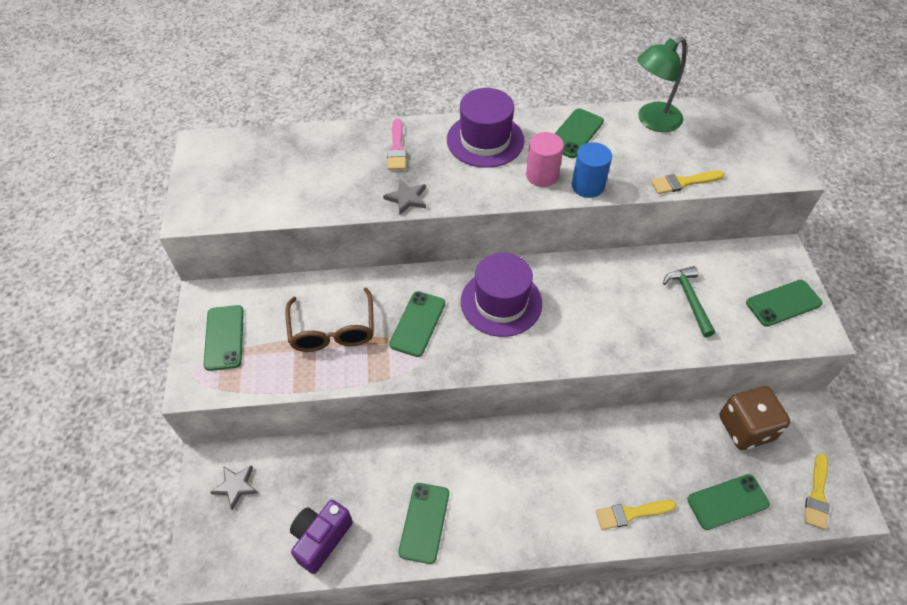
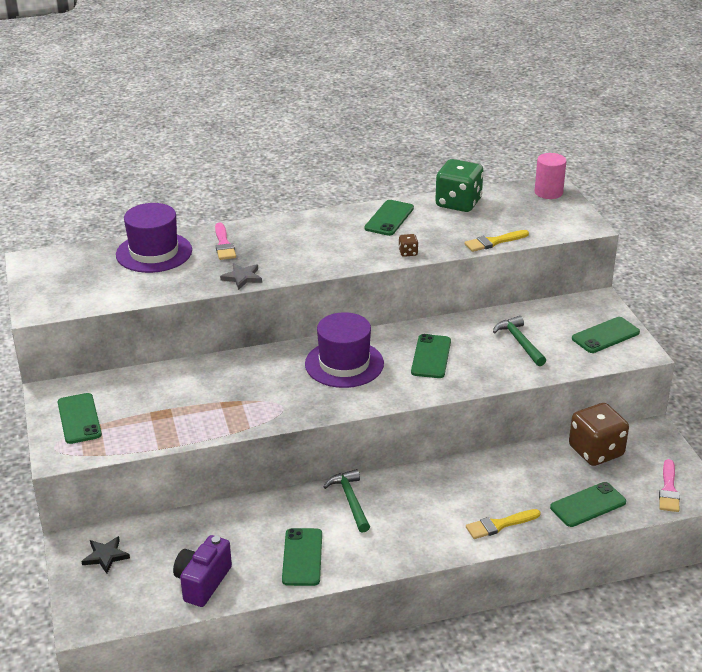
camera: 10 degrees left, 20 degrees down
(236, 486) = (106, 556): grey star -> black star
(333, 330) = (186, 401): brown glasses -> none
(418, 324) = (267, 387): green phone -> green phone (431, 357)
(484, 453) = (350, 500): none -> green hammer
(485, 140) = (306, 231): purple hat -> purple hat (154, 252)
(542, 175) = (364, 250): pink cylinder -> pink cylinder (548, 192)
(587, 186) = (408, 253): blue cylinder -> brown dice
(652, 121) = (458, 203): green lamp -> green dice
(817, 495) = (669, 489): yellow brush -> pink brush

